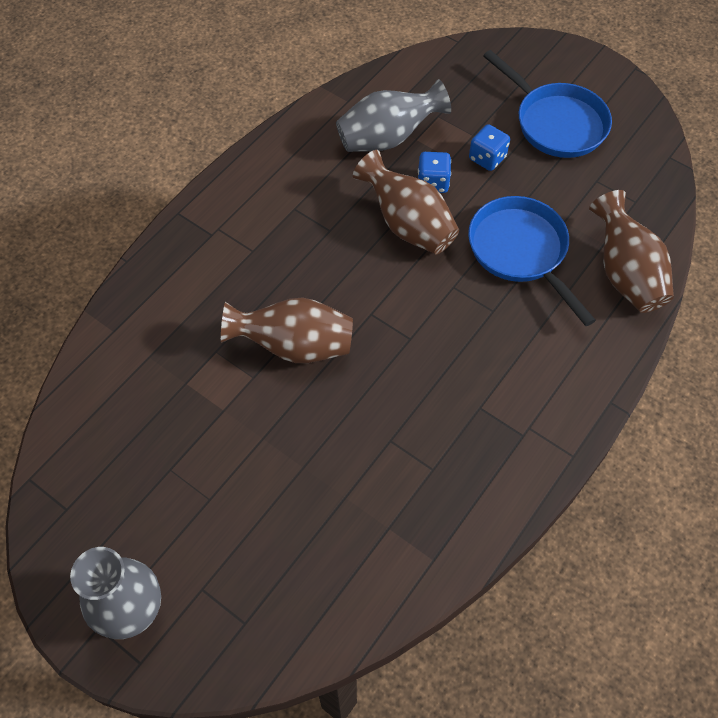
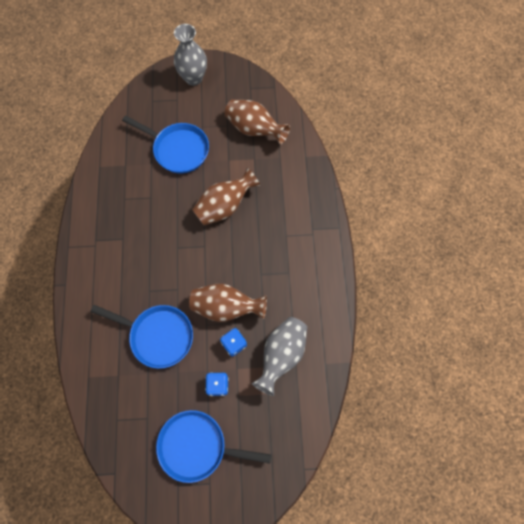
camera: 140 degrees right, 10 degrees up
(282, 488) = (178, 149): none -> blue pan
(625, 273) = (96, 364): brown vase -> brown vase (254, 129)

